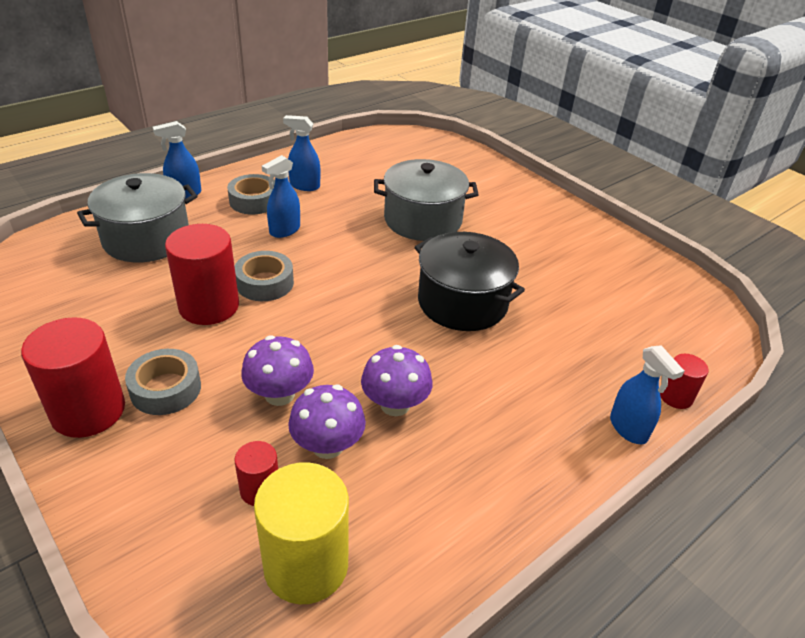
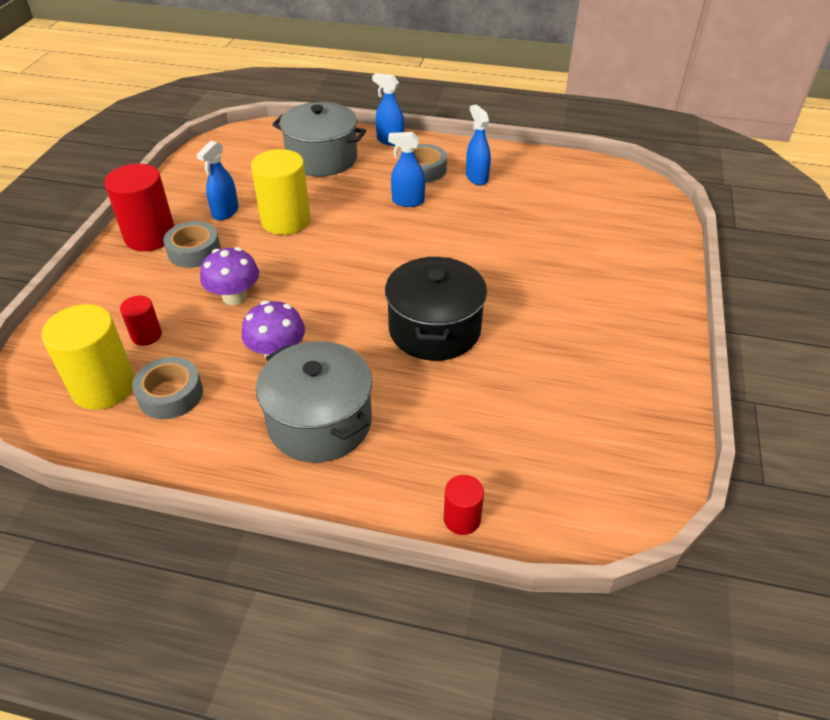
camera: 55 degrees right, 5 degrees up
(209, 306) = (286, 221): red cylinder -> yellow cylinder
(265, 283) = (337, 228): grey tape -> grey tape (170, 394)
(327, 445) = (208, 343): purple mushroom -> none
(423, 220) = (518, 254): grey pot -> grey pot (320, 422)
(628, 429) = (383, 500): blue spray bottle -> blue spray bottle (225, 212)

